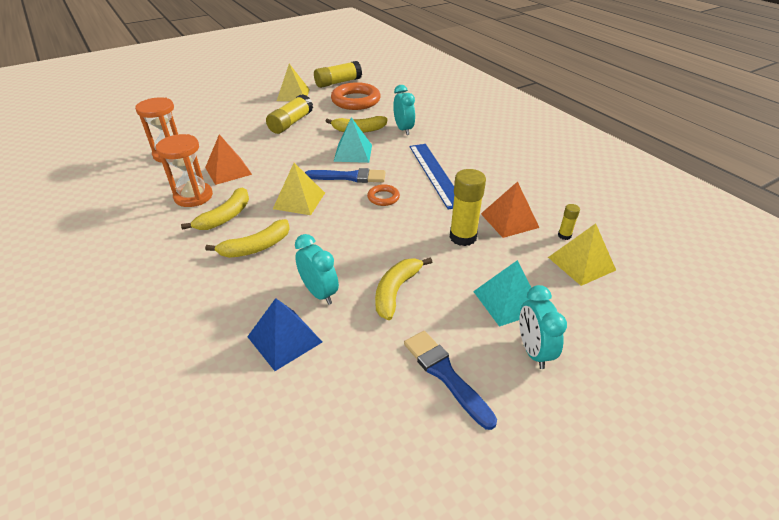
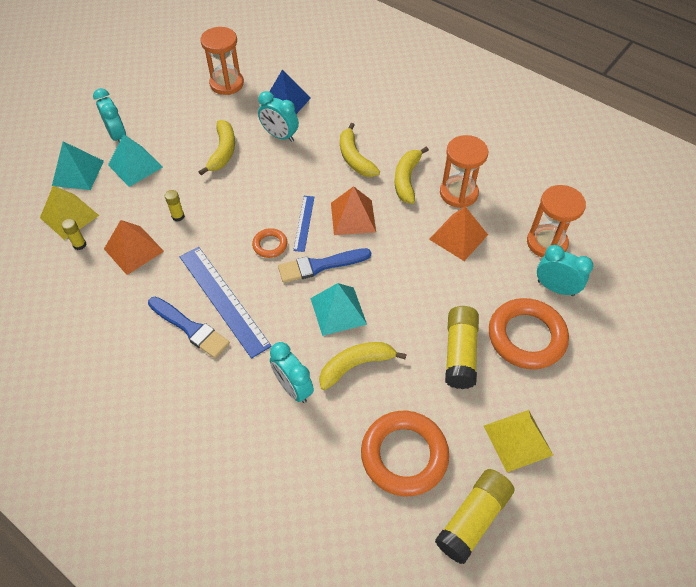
camera: 160 degrees right, 15 degrees up
(198, 134) = (555, 288): none -> turquoise clock
(244, 121) = (526, 337): none -> orange ring
(256, 247) = (355, 158): yellow banana -> yellow banana turned 60 degrees counterclockwise
(299, 200) = (353, 217): yellow pyramid -> orange pyramid
(345, 206) = (304, 223): none -> blue ruler
(352, 400) = (227, 83): none -> orange hourglass
(445, 374) = (174, 109): blue brush -> blue brush (190, 328)
(463, 237) = (178, 216): yellow glue stick -> yellow glue stick, size x0.49
(581, 310) = (78, 173): none -> turquoise pyramid

